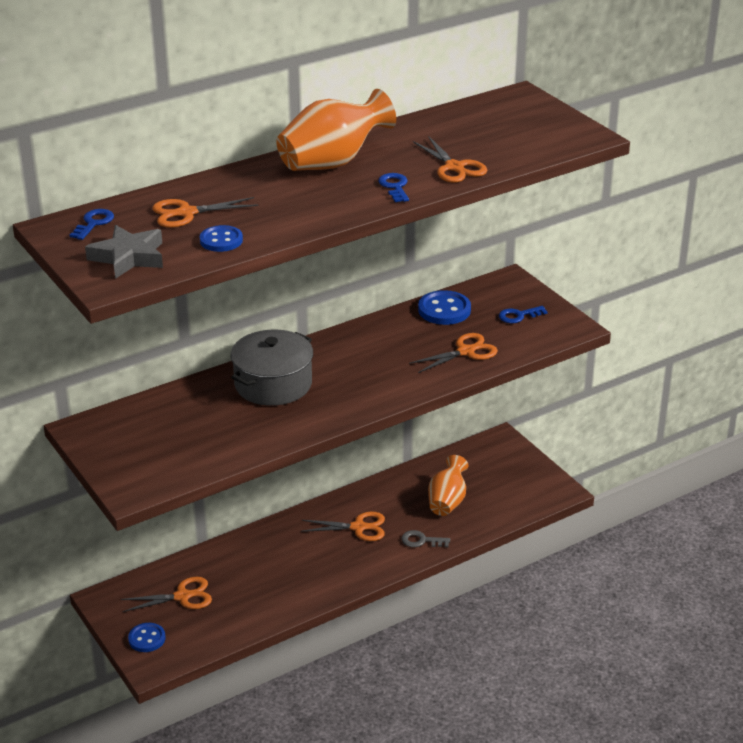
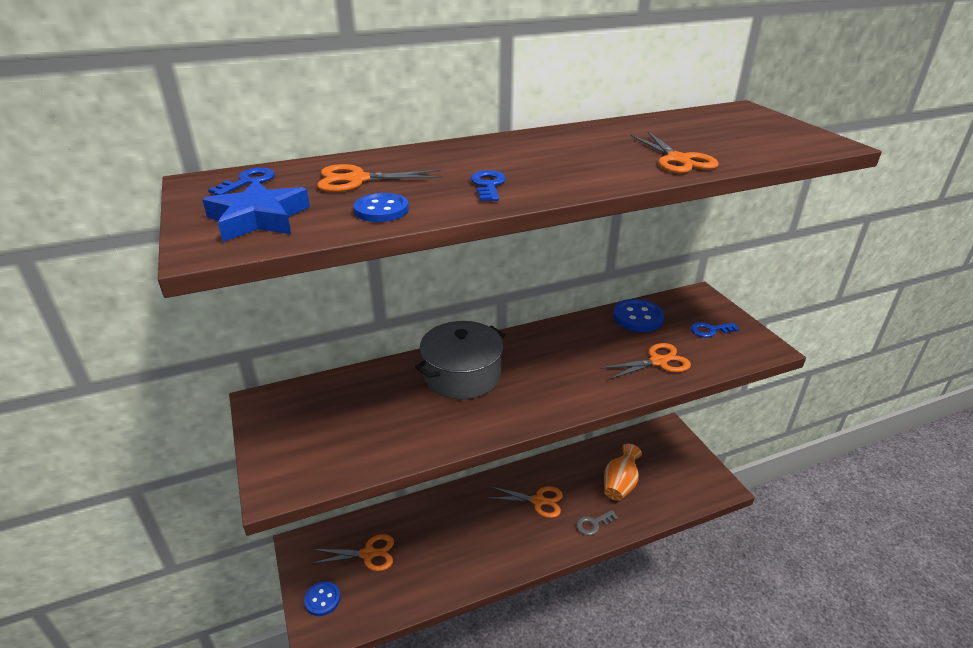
camera: 10 degrees right, 0 degrees up
(128, 257) = (259, 219): grey star -> blue star
(333, 163) = (539, 147): orange vase -> none
(395, 187) = (607, 172): blue key -> blue key (488, 185)
(421, 541) = (593, 524): grey key -> grey key turned 45 degrees counterclockwise

